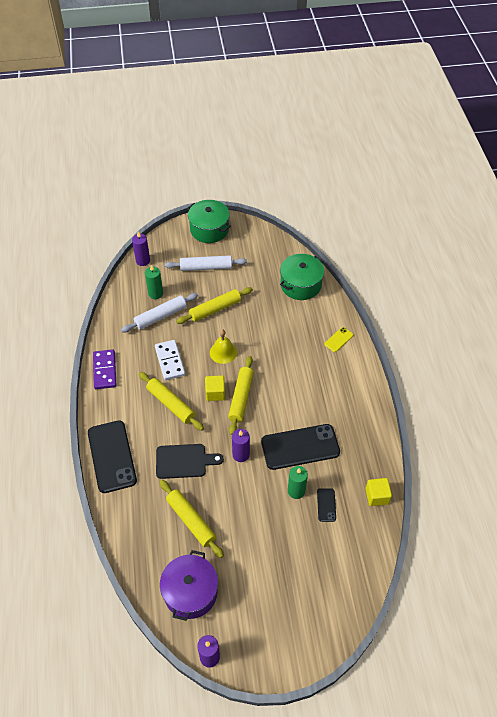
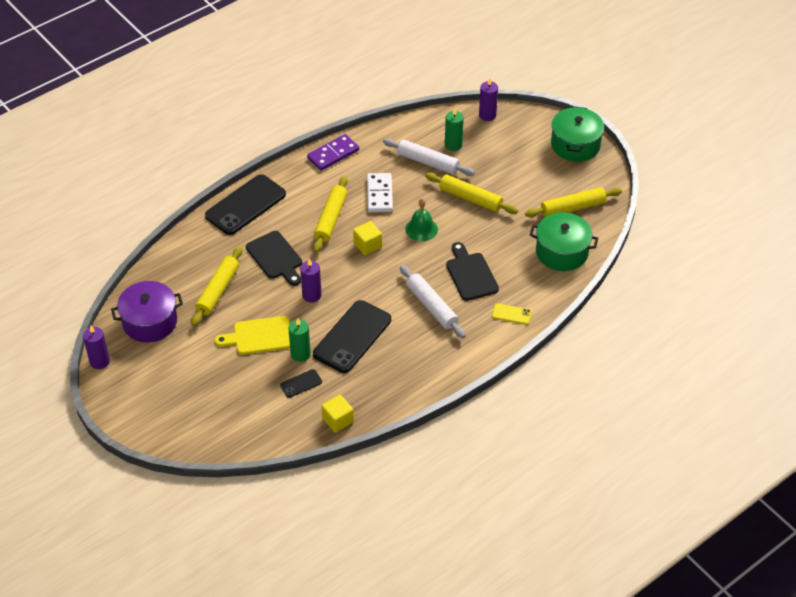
camera: 60 degrees right, 5 degrees down
(169, 361) = (379, 194): white domino -> white domino turned 45 degrees counterclockwise
(206, 267) = (520, 166): white rolling pin -> white rolling pin (431, 306)
(223, 352) = (421, 229): yellow bell -> green bell
(241, 398) = (376, 267): yellow rolling pin -> yellow rolling pin (573, 208)
(260, 512) = (259, 336): none -> yellow cutting board
(287, 344) = (470, 274): none -> black cutting board
(300, 447) = (352, 337): black phone -> black phone turned 75 degrees clockwise

